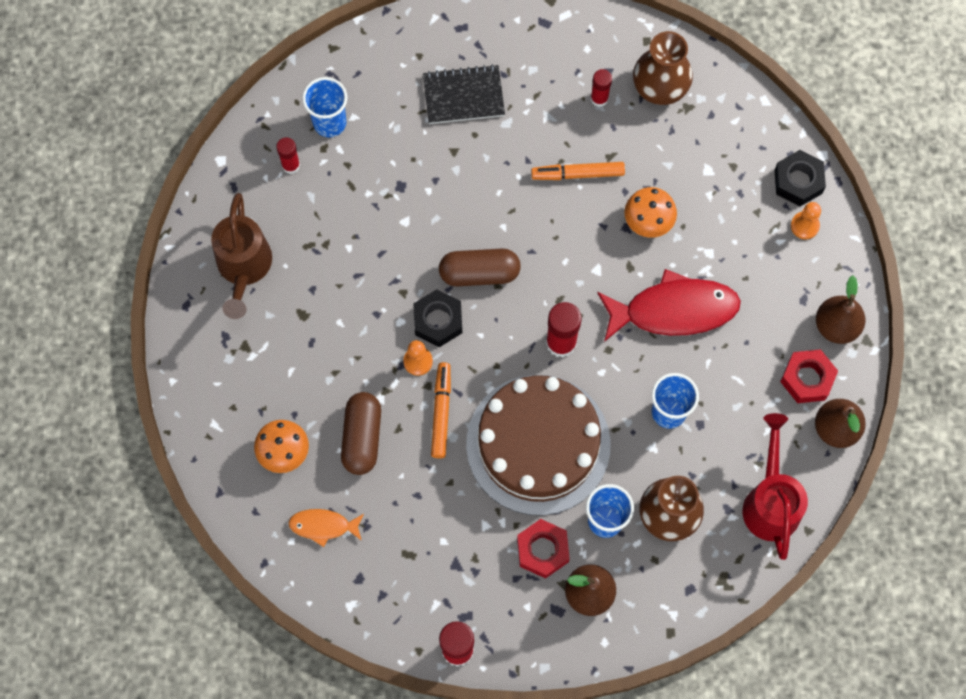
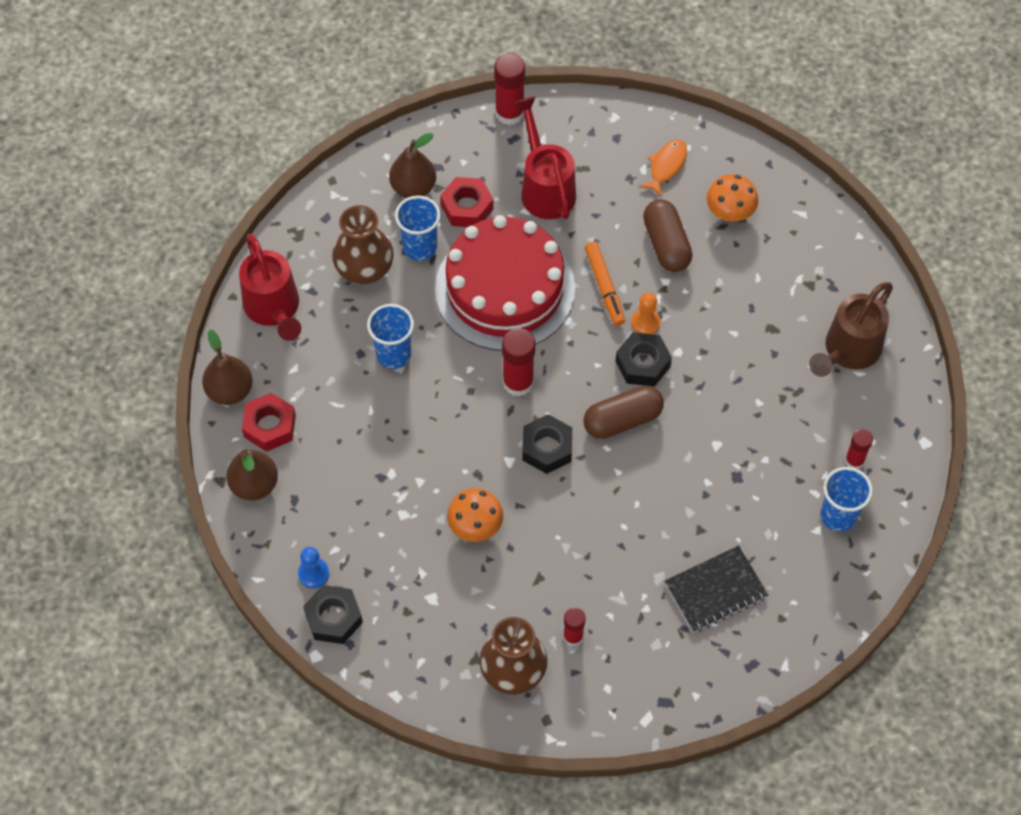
camera: 160 degrees right, 10 degrees down
(244, 268) = (848, 351): brown watering can -> brown watering can turned 120 degrees counterclockwise
(323, 526) = (666, 166): orange fish -> orange fish turned 45 degrees counterclockwise
(455, 545) = (545, 188): none -> red watering can
(538, 444) = (504, 289): brown cake -> red cake
(558, 270) = (547, 448): none -> black nut
(578, 174) = (564, 549): orange marker -> none
(674, 310) = (420, 447): red fish -> none
(804, 226) = (313, 573): orange pawn -> blue pawn

